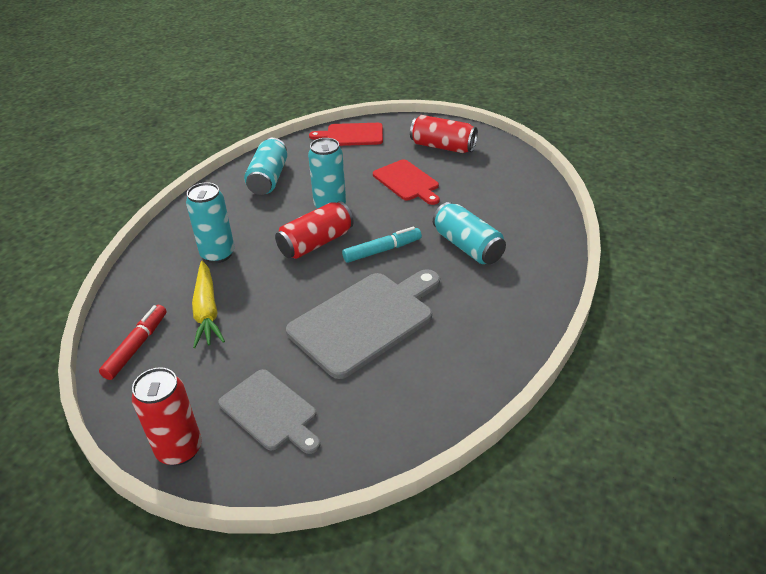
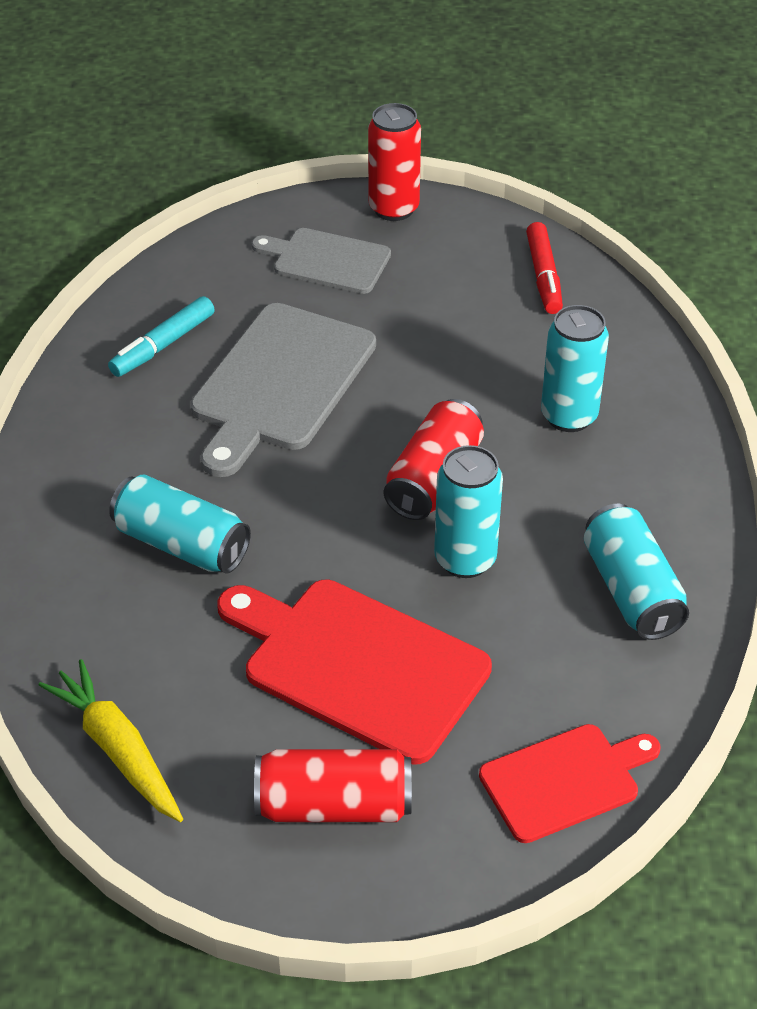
camera: 155 degrees right, 5 degrees up
(207, 311) = (501, 336): yellow carrot -> yellow carrot (118, 749)
(382, 250) = (318, 496): turquoise marker -> turquoise marker (163, 345)
(407, 182) = (357, 665): red cutting board -> red cutting board, size x1.64

